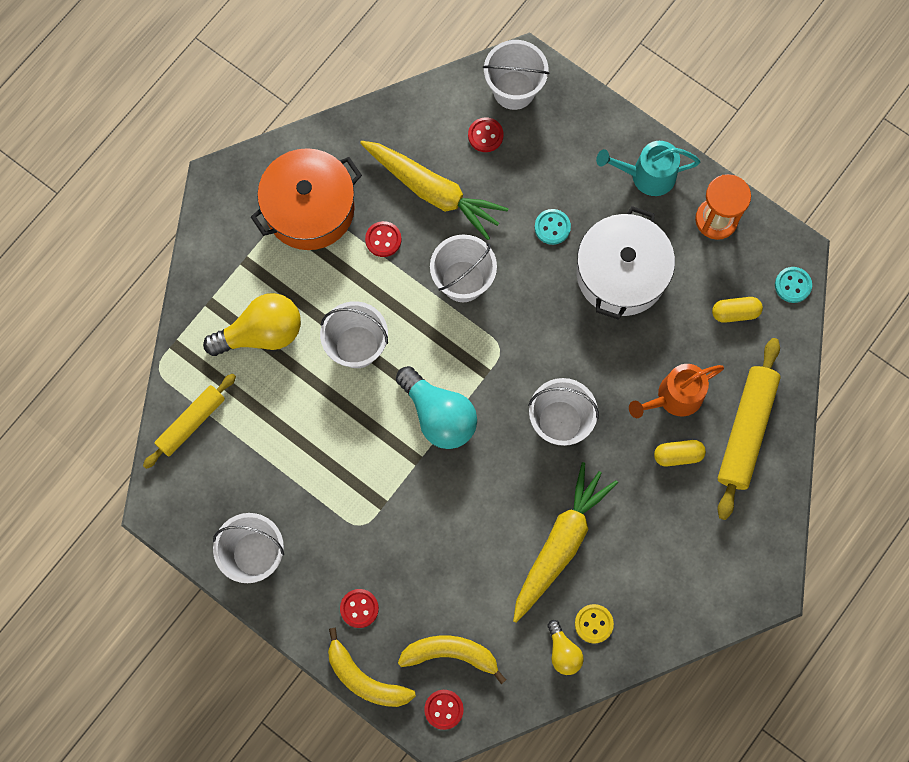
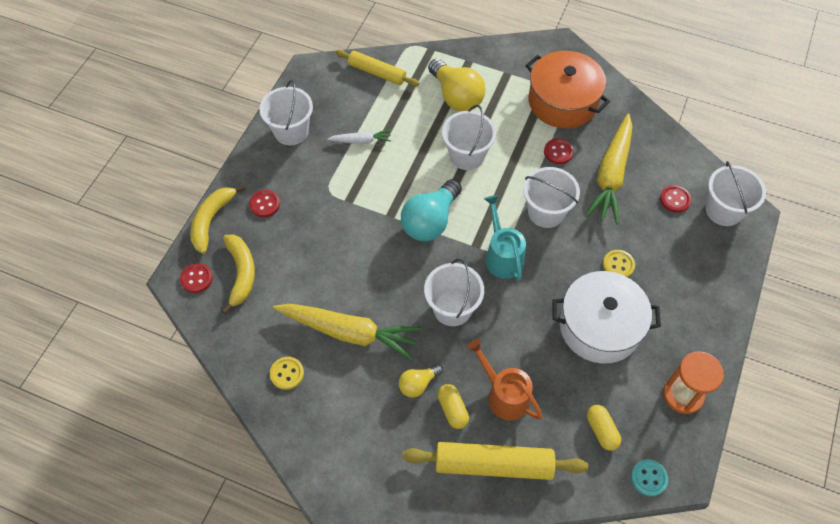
camera: 75 degrees right, 15 degrees down
(296, 469) = (361, 141): none -> white carrot
(552, 227) = (618, 265): turquoise button -> yellow button
(563, 652) = (258, 355): yellow light bulb -> yellow light bulb (418, 384)
(647, 175) = (697, 327): turquoise watering can -> turquoise watering can (502, 256)

